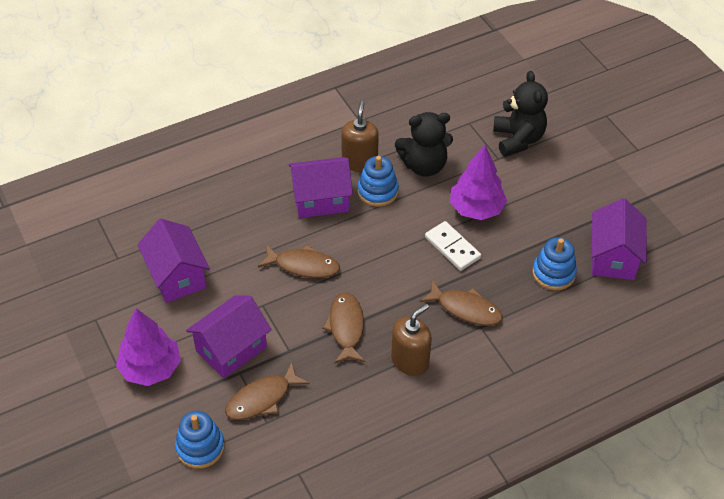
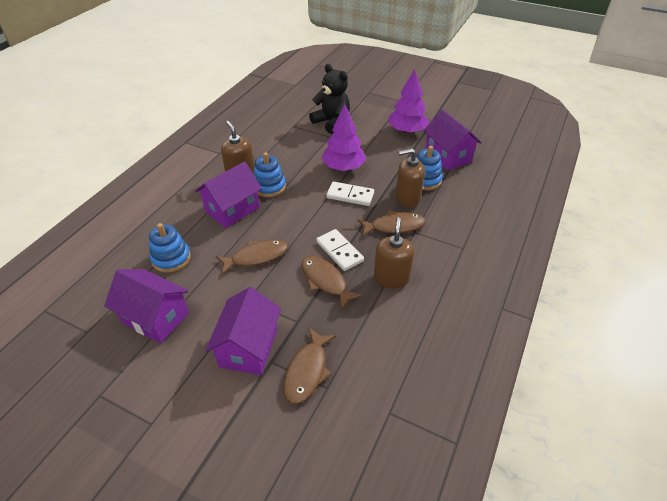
camera: 35 degrees left, 5 degrees down
(151, 368) = (187, 406): purple tree -> purple tree (407, 131)
(200, 447) = (288, 447): blue stacking toy -> blue stacking toy (171, 258)
(385, 305) = (339, 251): none -> white domino
(424, 166) = (287, 159): black teddy bear -> none
(511, 284) = (407, 198): none -> brown soap dispenser

